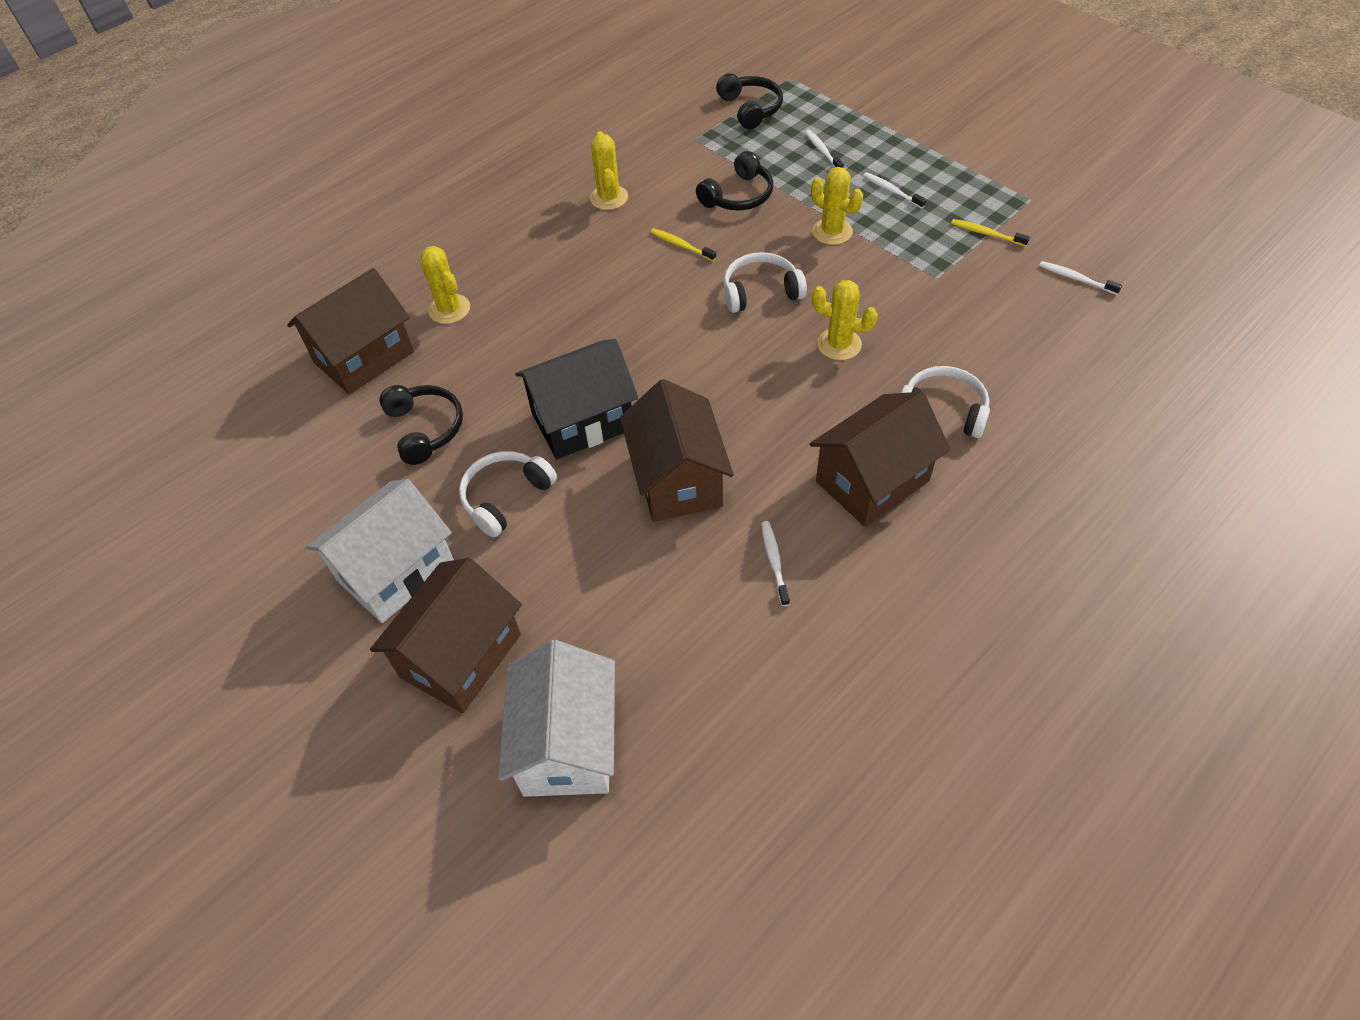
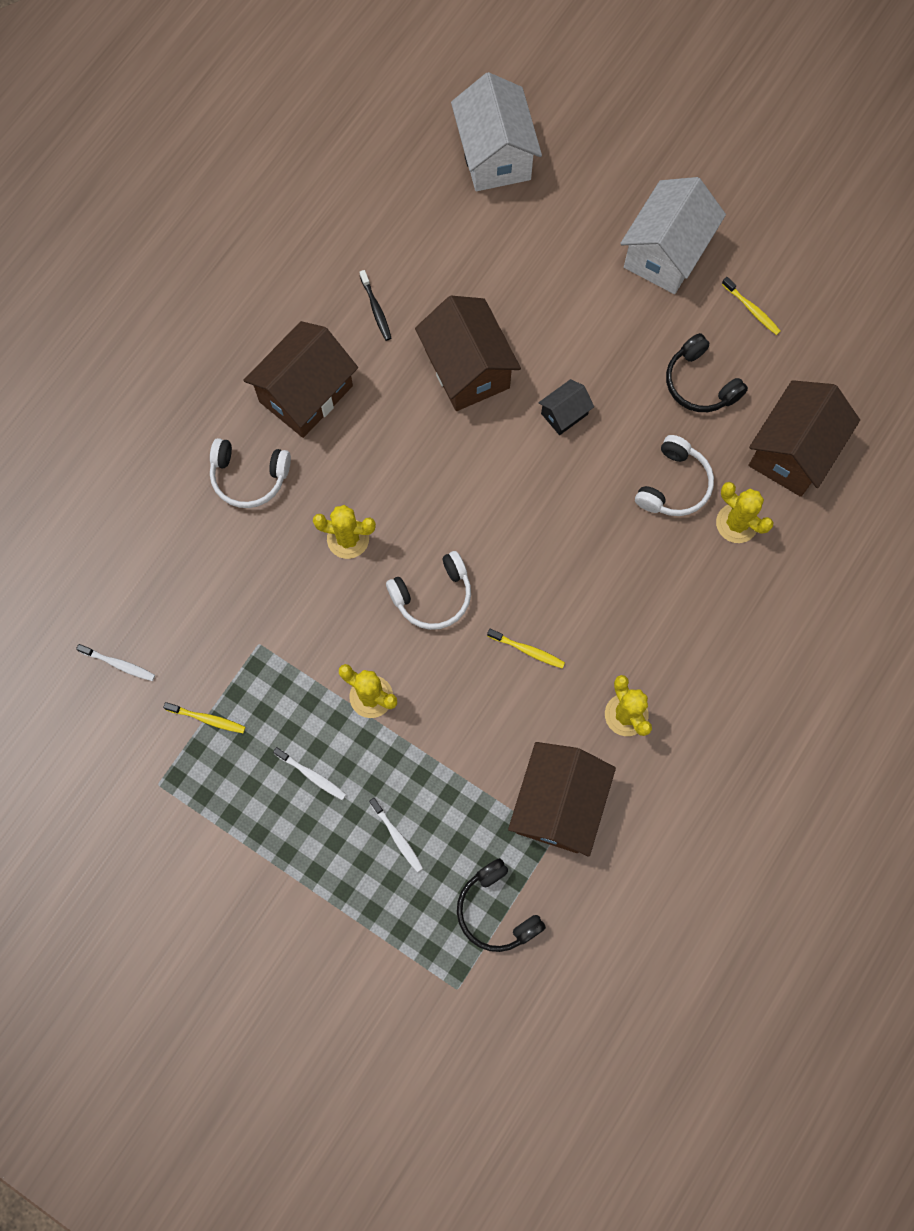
camera: 165 degrees right, 20 degrees up
(330, 493) = (752, 309): none -> yellow toothbrush
(461, 656) = (590, 199): brown house -> brown house (558, 804)
(506, 497) = (604, 329): white headphones -> white headphones (674, 485)
(582, 421) = (564, 414): black house -> black house, size x0.49
(738, 196) = (482, 740): black headphones -> none
(774, 562) = (376, 309): white toothbrush -> black toothbrush

